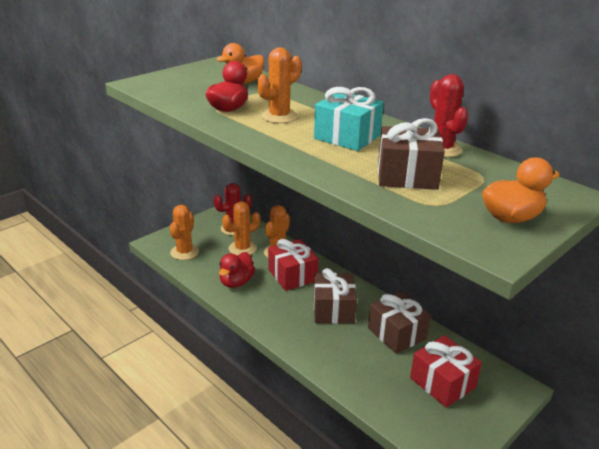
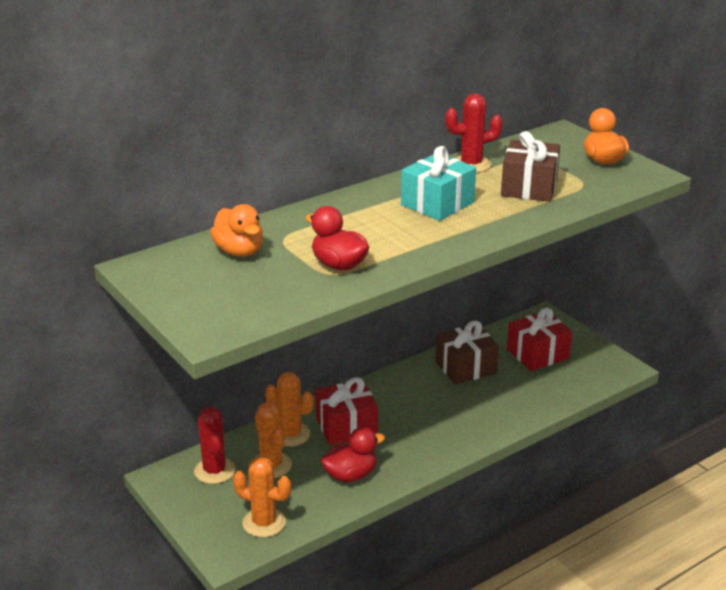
camera: 80 degrees left, 0 degrees up
(236, 282) = (350, 475): red duck -> red duck turned 60 degrees counterclockwise
(279, 116) = (371, 235): orange cactus -> none
(333, 309) = (420, 403): brown gift -> none

